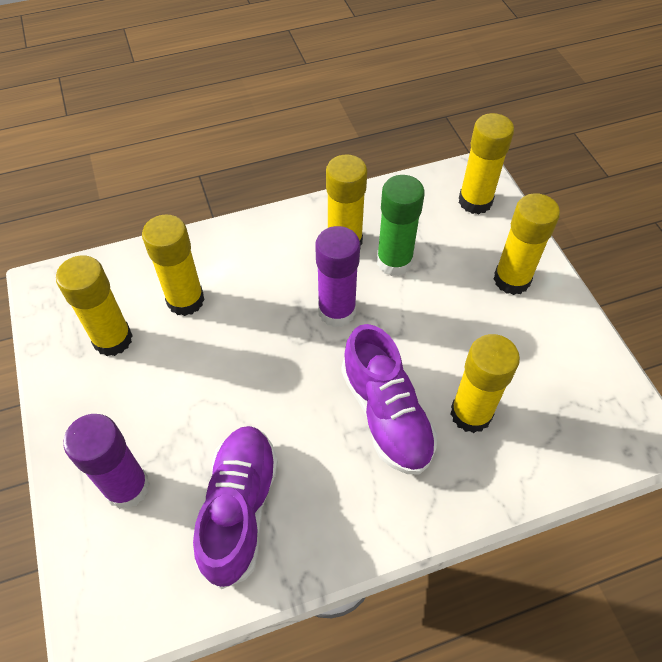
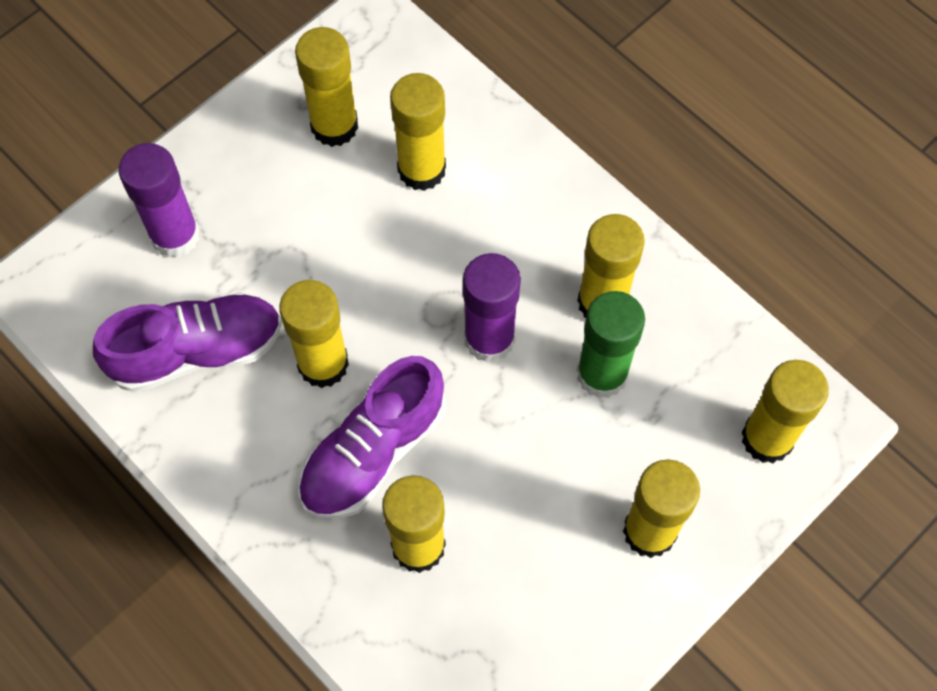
camera: 65 degrees right, 10 degrees up
(300, 421) = (323, 364): none -> yellow glue stick

